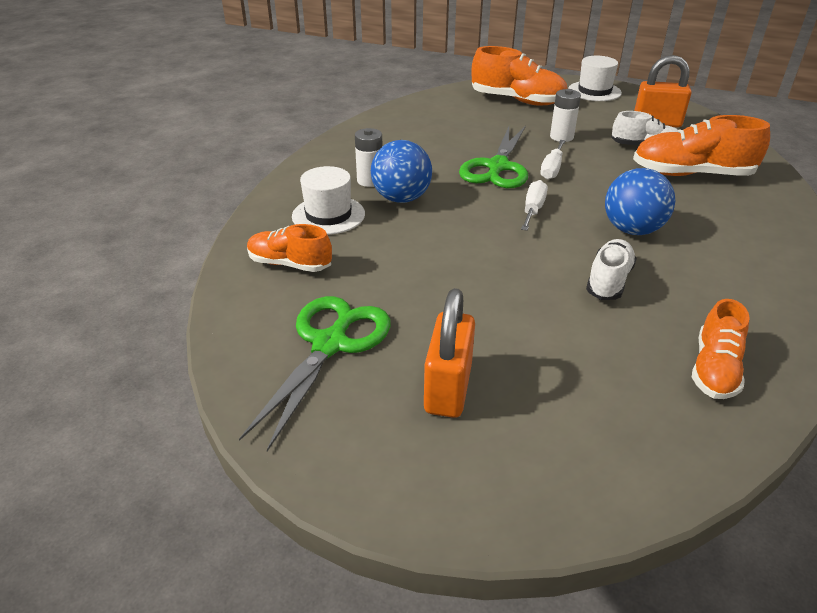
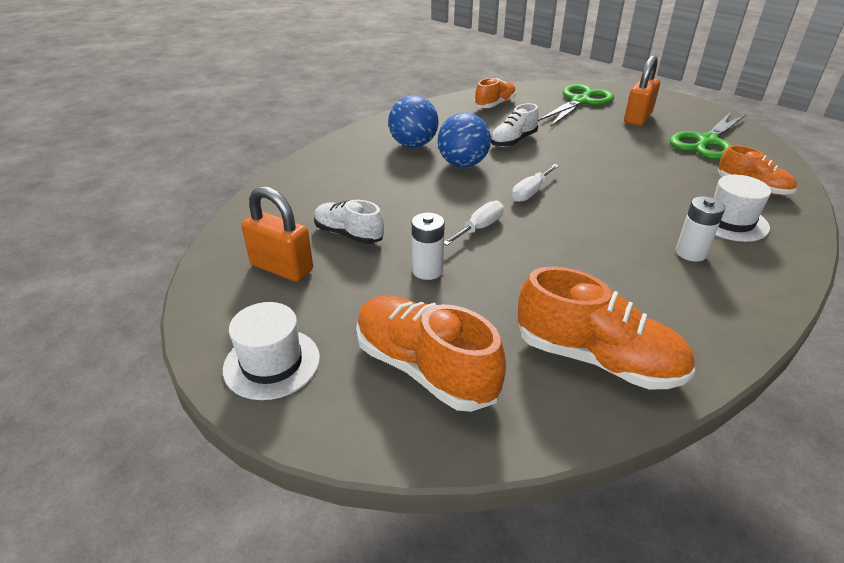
camera: 160 degrees left, 0 degrees up
(401, 198) = (655, 225): blue ball -> blue ball (413, 145)
(497, 167) = (537, 242): green scissors -> green scissors (580, 101)
(691, 174) = (349, 196): orange shoe -> orange shoe (597, 359)

